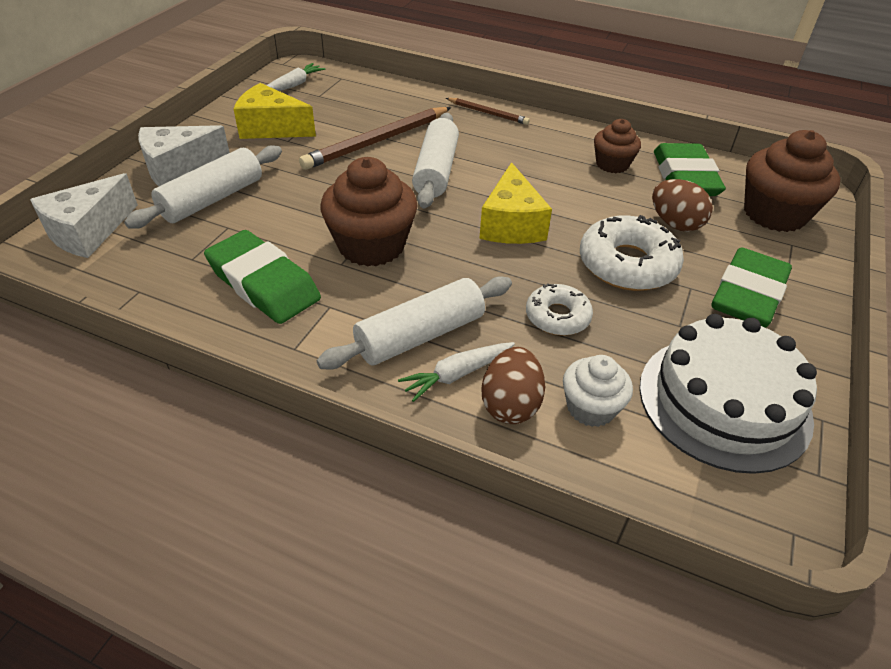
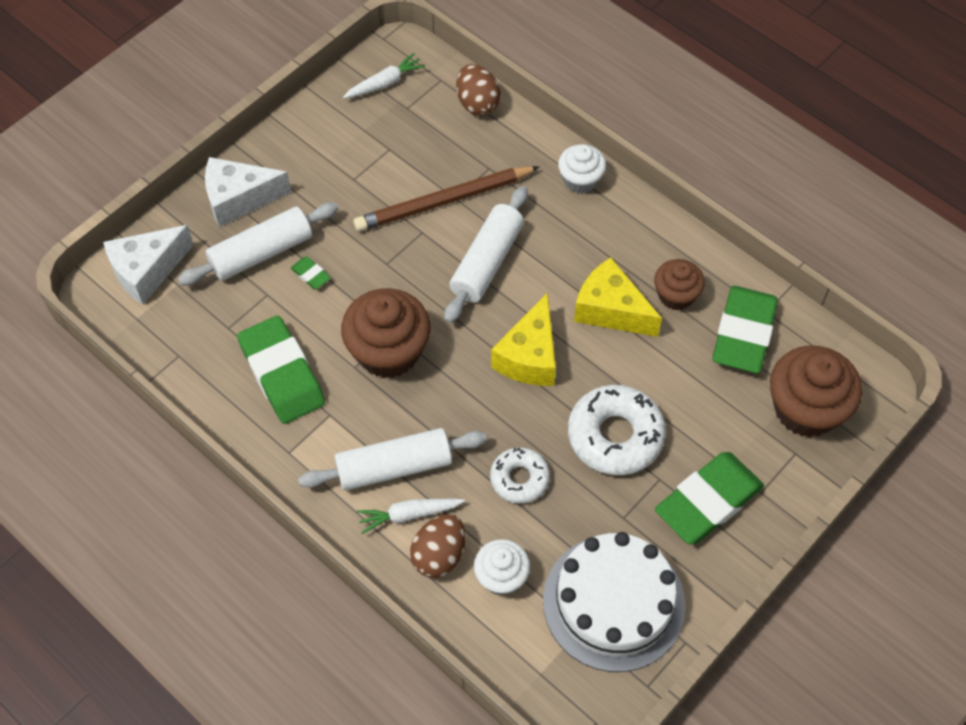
camera: 20 degrees right, 15 degrees up
(269, 206) = (311, 275): none -> green eraser
(271, 128) = (342, 155): yellow cheese -> yellow cheese (610, 310)
(488, 113) = (580, 180): brown pencil -> white cupcake
(675, 224) = (693, 396): brown egg -> brown egg (477, 103)

